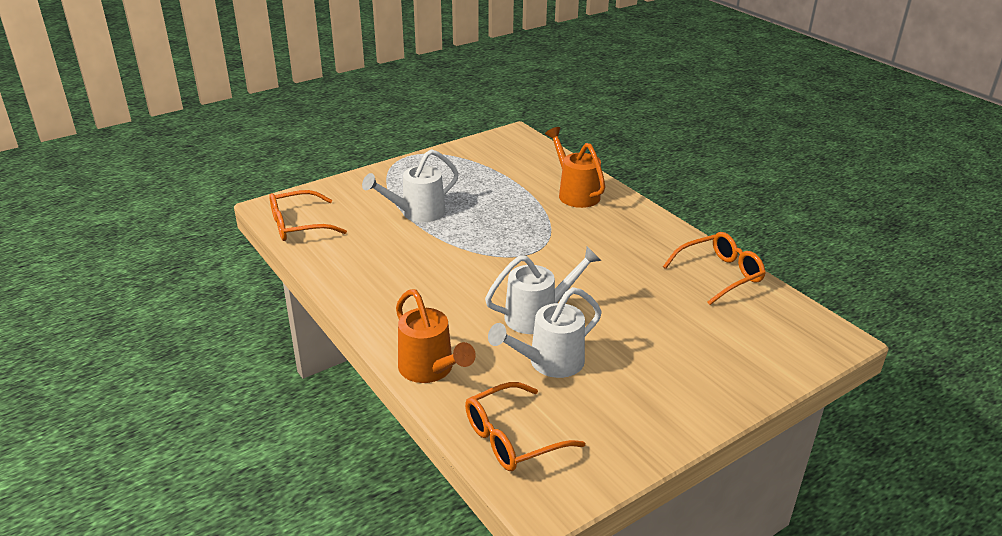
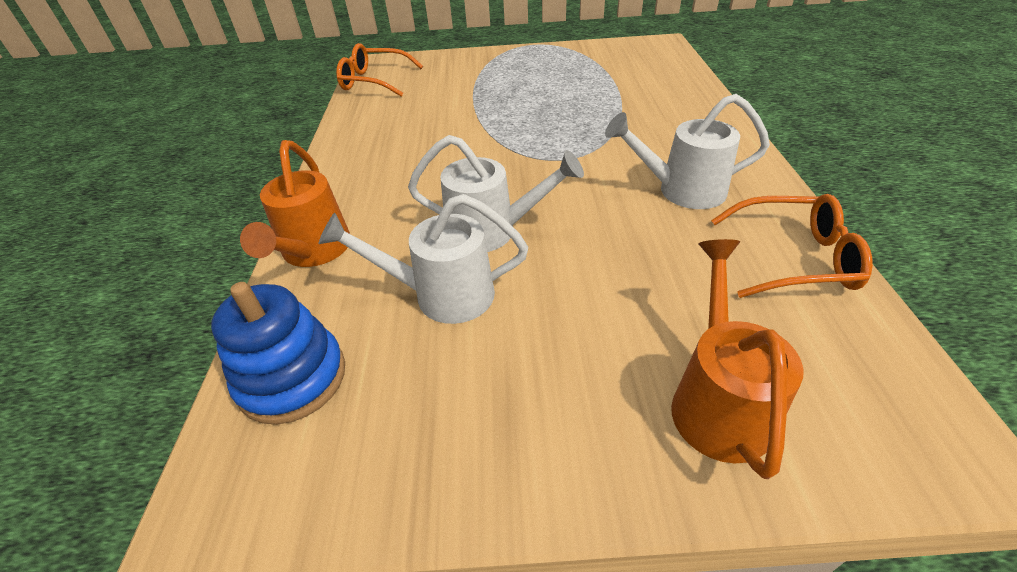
camera: 35 degrees right, 10 degrees up
(417, 213) = (485, 93): white watering can -> white watering can (682, 190)
(512, 438) = (292, 378): orange glasses -> blue stacking toy
(575, 193) = (674, 110): orange watering can -> orange watering can (718, 401)

